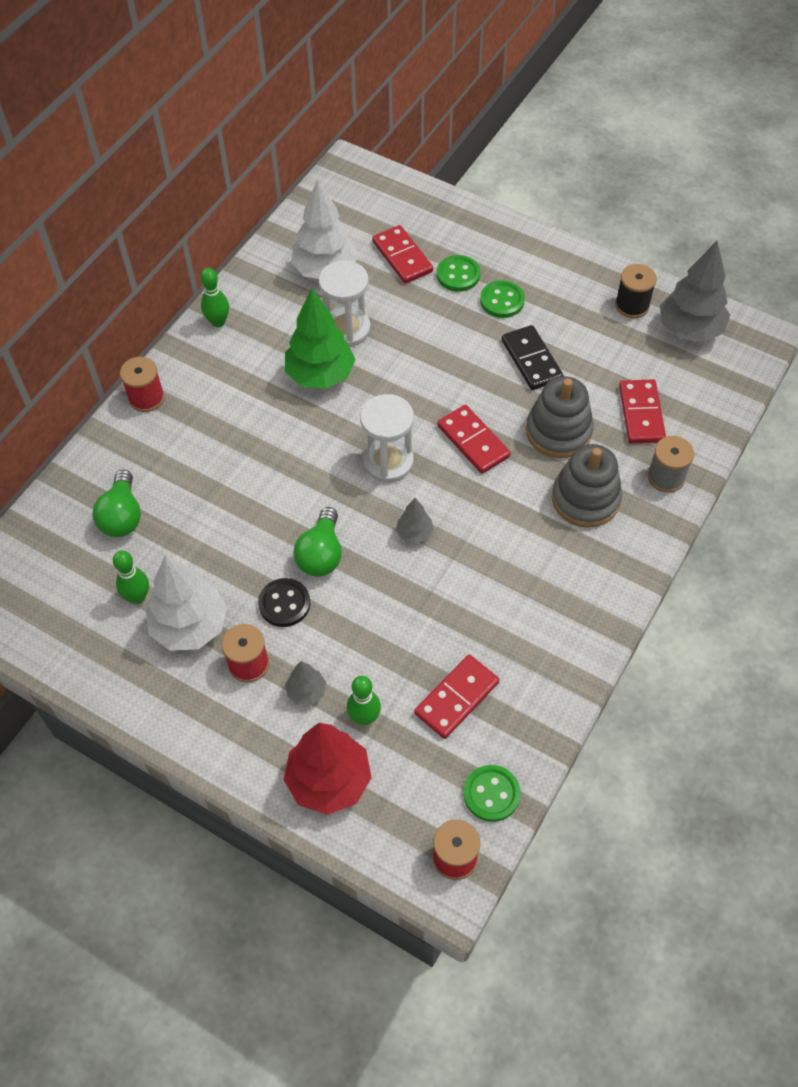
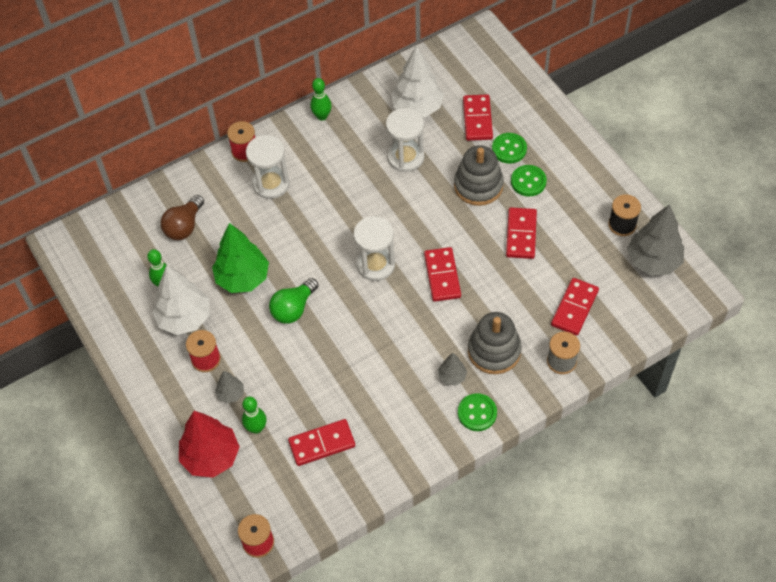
camera: 30 degrees right, 0 degrees up
(122, 516) = (184, 226): green light bulb -> brown light bulb
(203, 422) = (271, 184): none -> white hourglass
(284, 603) = (251, 330): black button -> none
(320, 375) = (368, 183): green tree -> green tree (243, 278)
(414, 533) = (362, 322): grey tree -> grey tree (452, 376)
(491, 794) = (305, 515): green button -> green button (477, 413)
(531, 360) = (521, 235): black domino -> red domino
(558, 431) = (506, 295): grey stacking toy -> grey stacking toy (478, 185)

